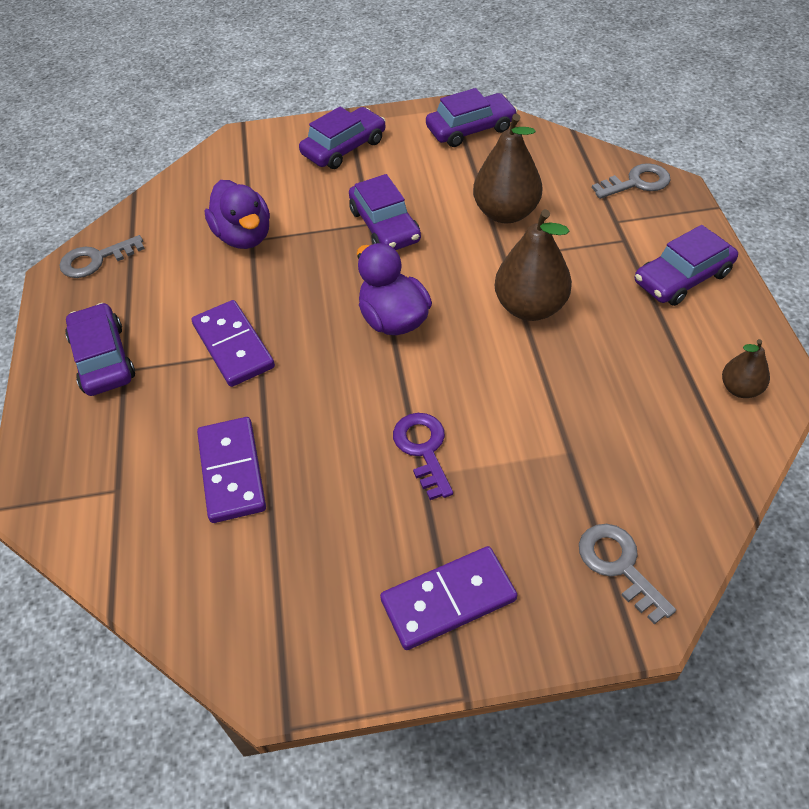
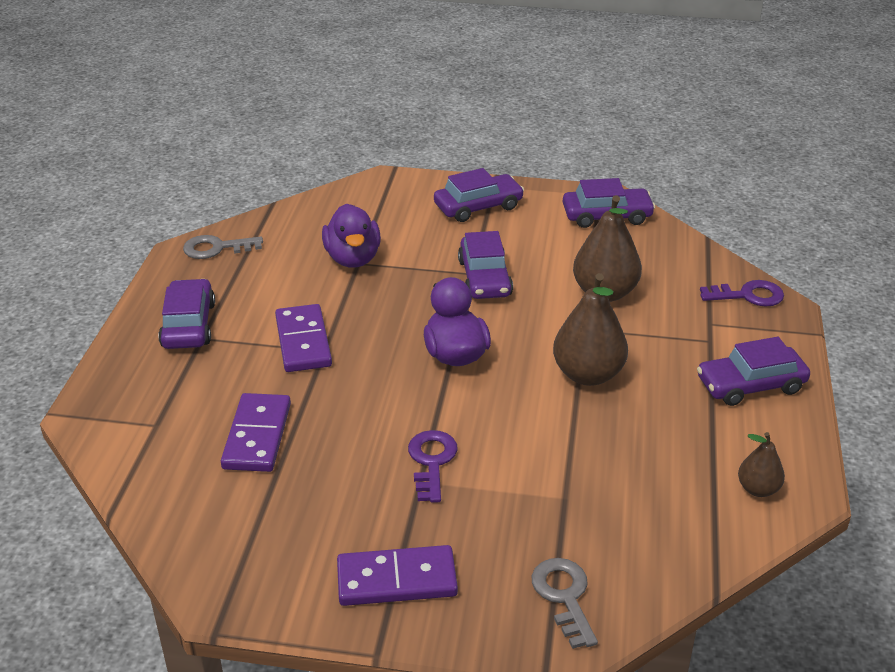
camera: 15 degrees right, 15 degrees down
(636, 183) = (748, 295): grey key -> purple key

